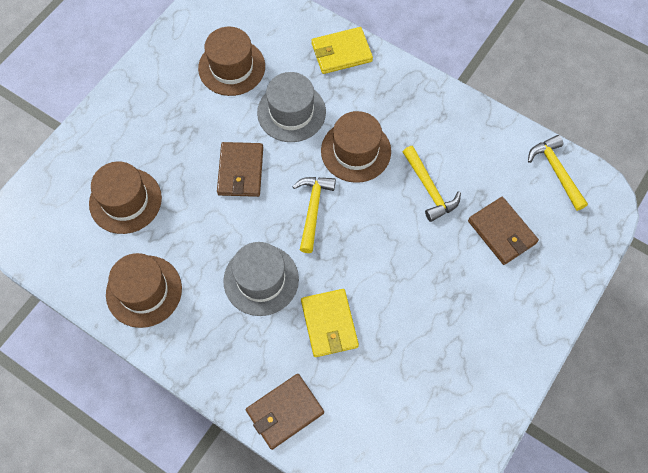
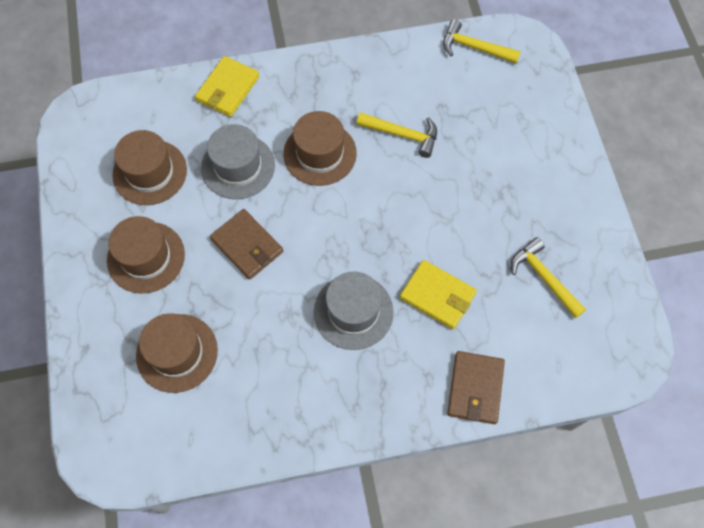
camera: 45 degrees left, 0 degrees up
(144, 291) = (272, 406): brown hat -> brown hat (146, 257)
(313, 209) = (335, 224): yellow hammer -> yellow hammer (543, 277)
(502, 232) = (484, 121): brown wallet -> none

